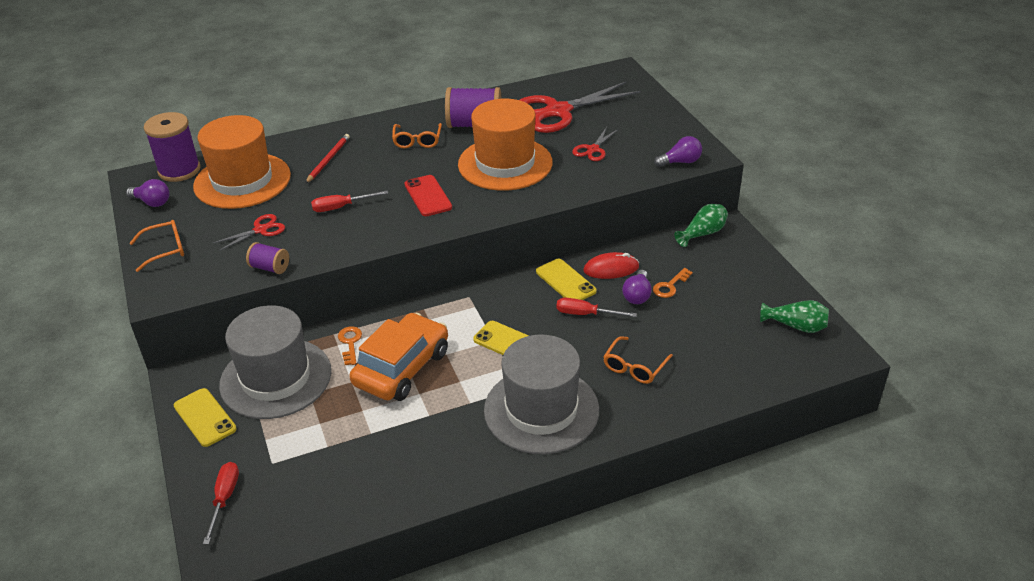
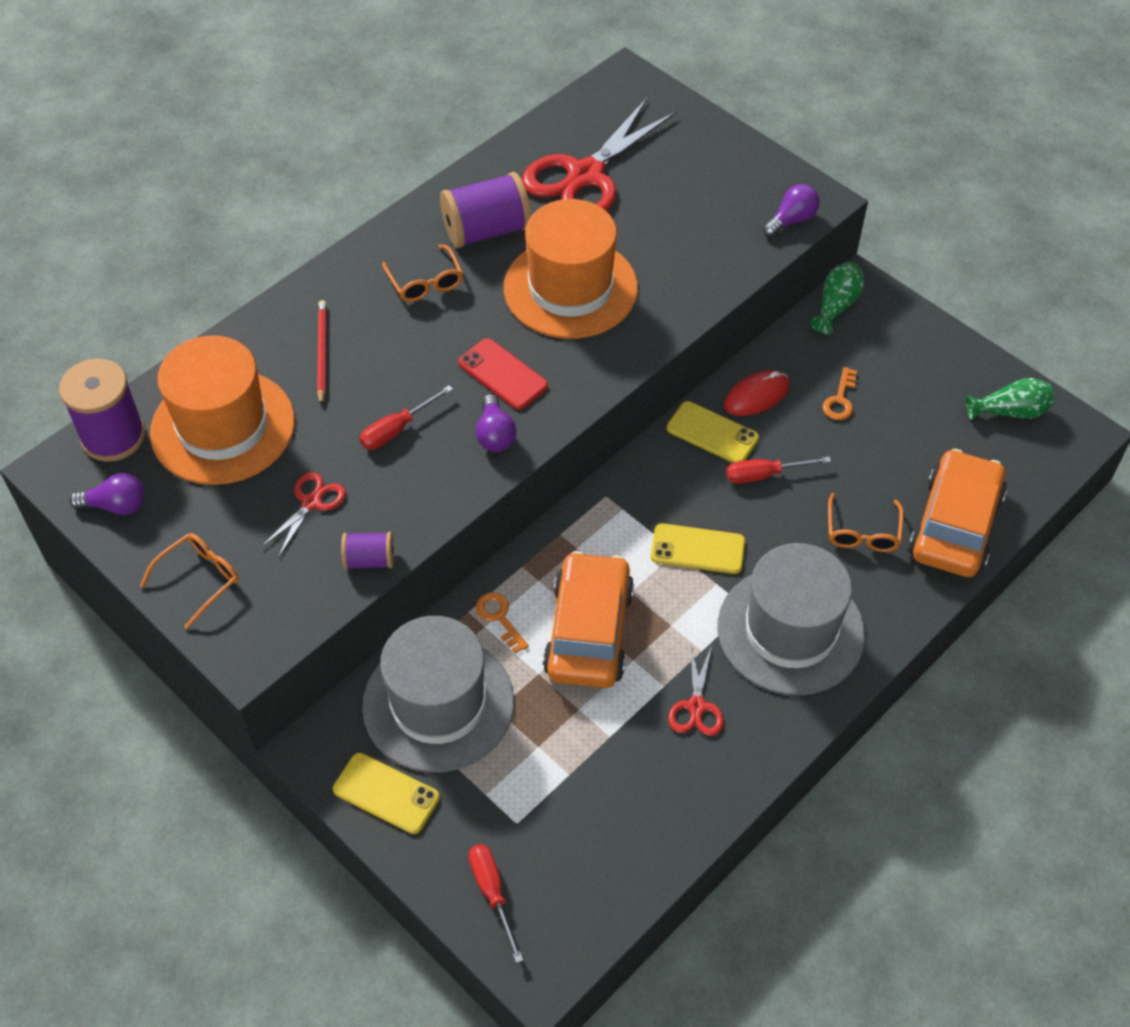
camera: 25 degrees left, 15 degrees up
(593, 149) = (670, 230): red scissors -> red scissors (696, 706)
(637, 295) = (809, 426): purple light bulb -> purple light bulb (495, 435)
(708, 383) = (955, 525): none -> orange car

